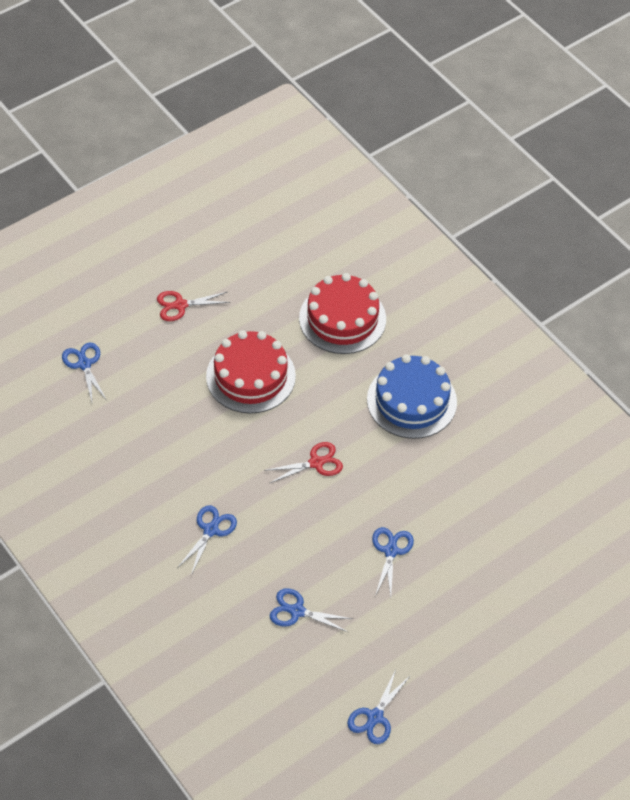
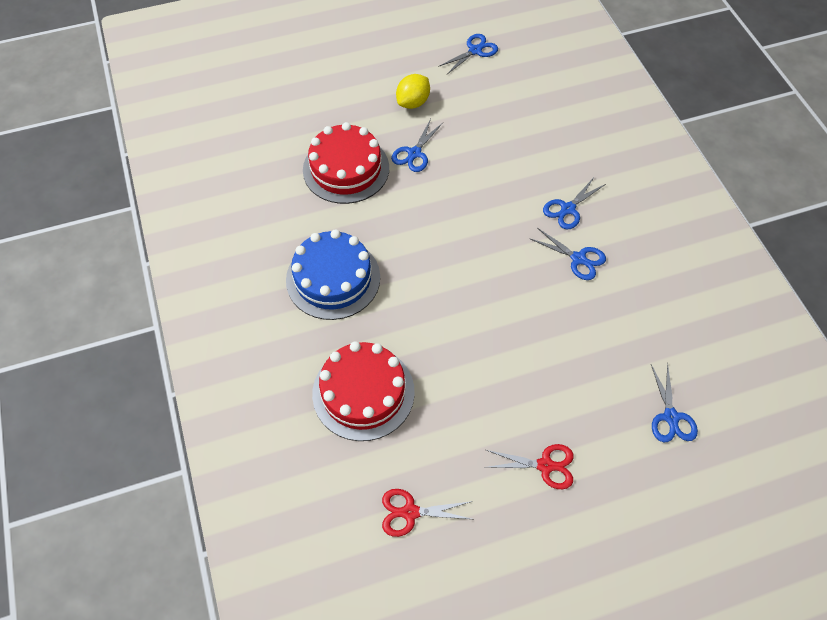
camera: 160 degrees left, 5 degrees up
(250, 376) = (488, 350): red cake -> red cake (346, 169)
(297, 611) = (510, 129): blue scissors -> blue scissors (578, 259)
(316, 463) = (451, 243): red scissors -> red scissors (410, 512)
(419, 616) = (413, 102): none -> yellow lemon

